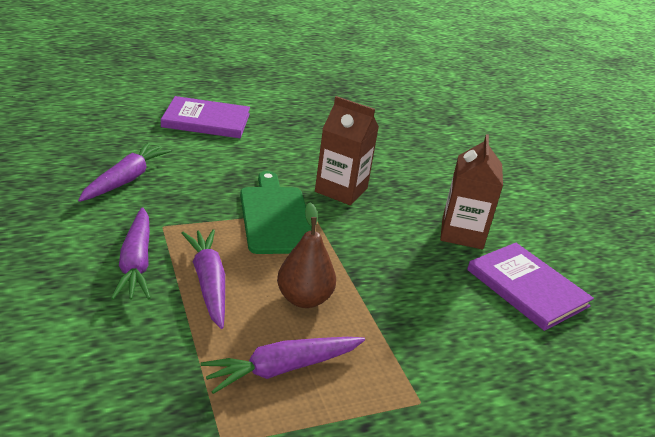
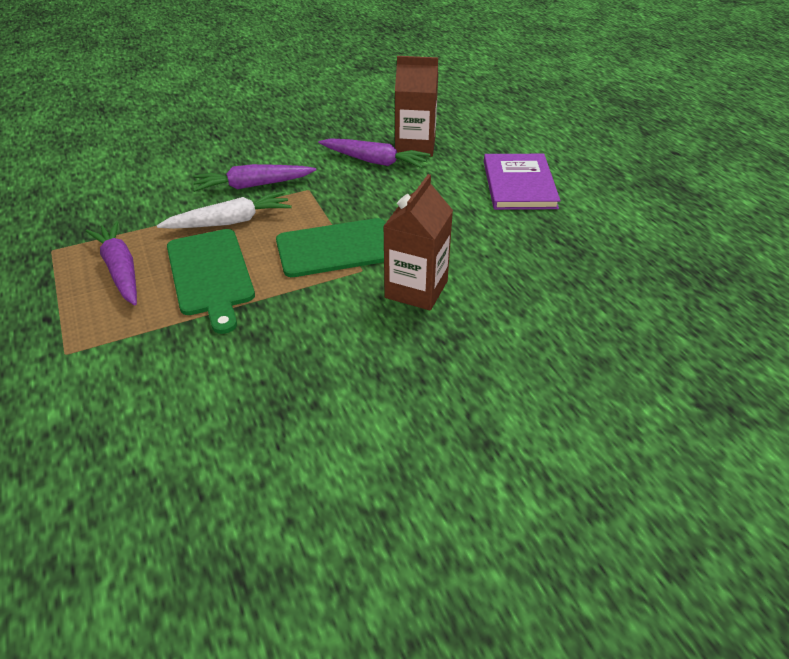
camera: 90 degrees right, 10 degrees up
(208, 282) = (230, 222): purple carrot -> white carrot
(304, 299) = (210, 275): brown pear -> green cutting board
(462, 233) = (354, 401): brown carton -> brown carton (415, 146)
(527, 288) = (240, 464): purple book -> none

